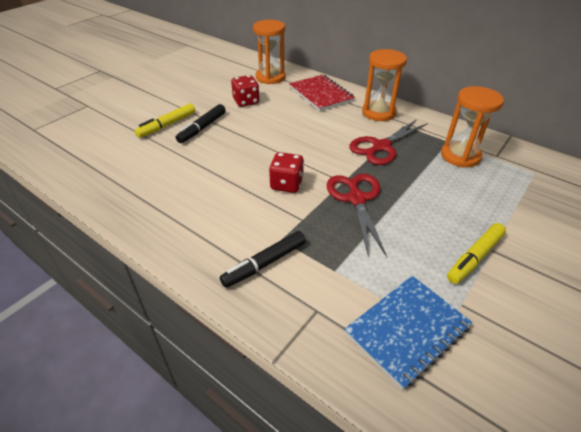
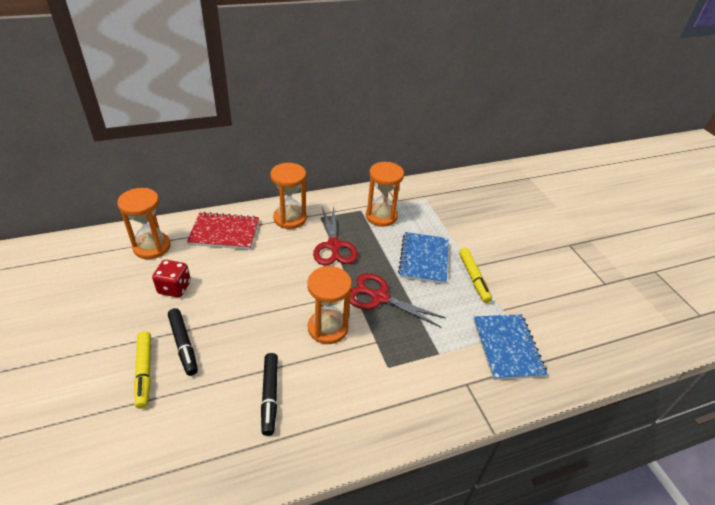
camera: 60 degrees left, 0 degrees up
(264, 263) = (405, 391): black marker -> black marker (270, 396)
(286, 184) = (328, 328): red dice -> orange hourglass
(446, 207) = (423, 259): none -> blue notebook

